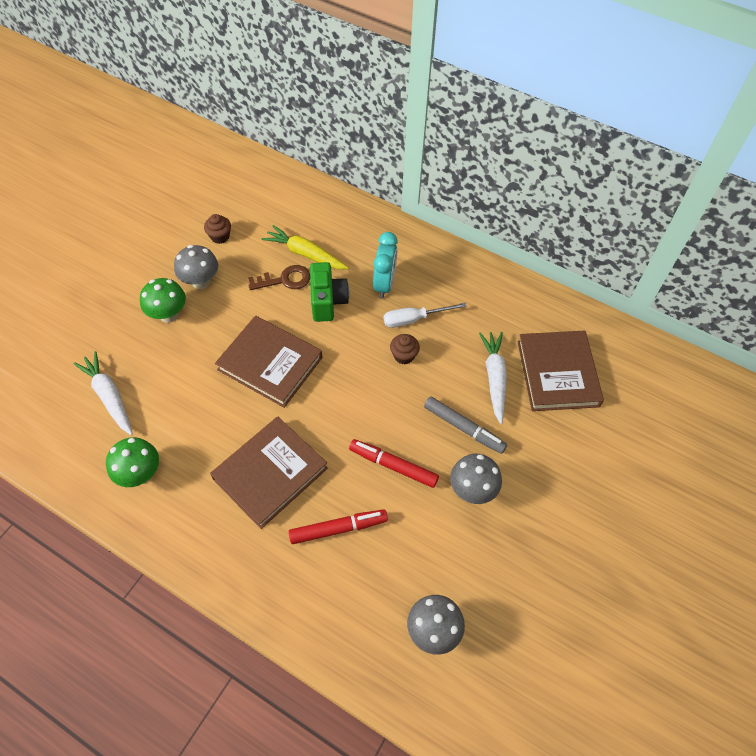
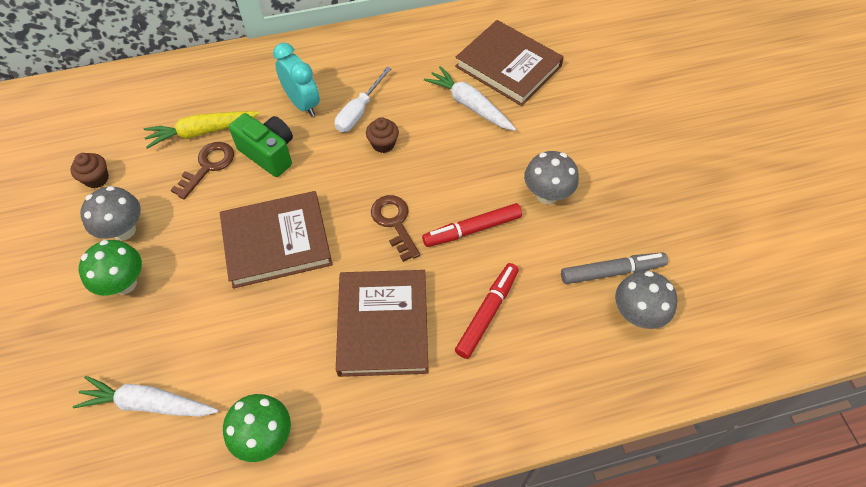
camera: 45 degrees left, 0 degrees up
(350, 415) = (394, 222): none -> brown key
(464, 428) = (490, 157): grey marker -> grey marker (612, 271)

